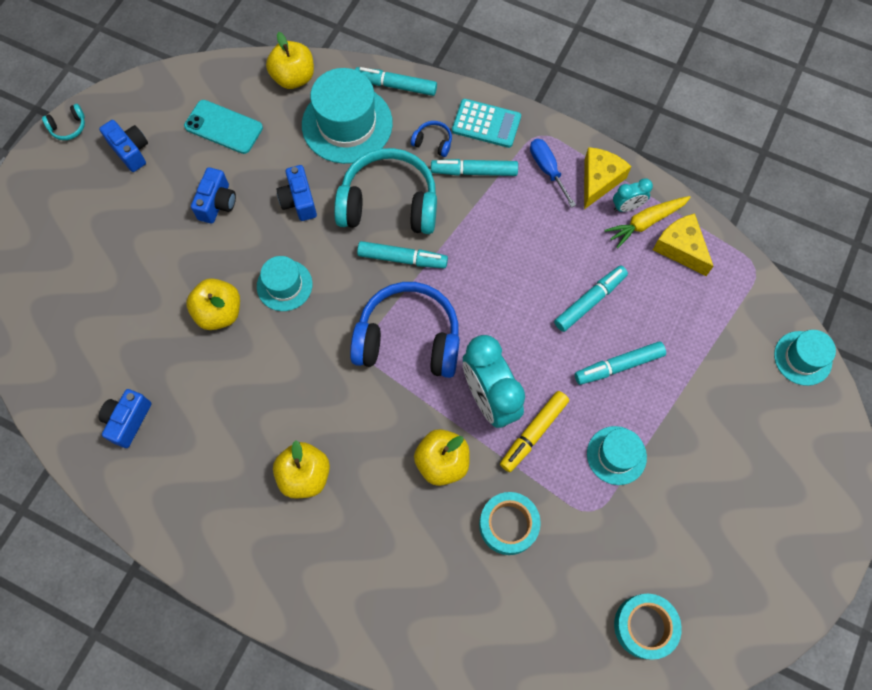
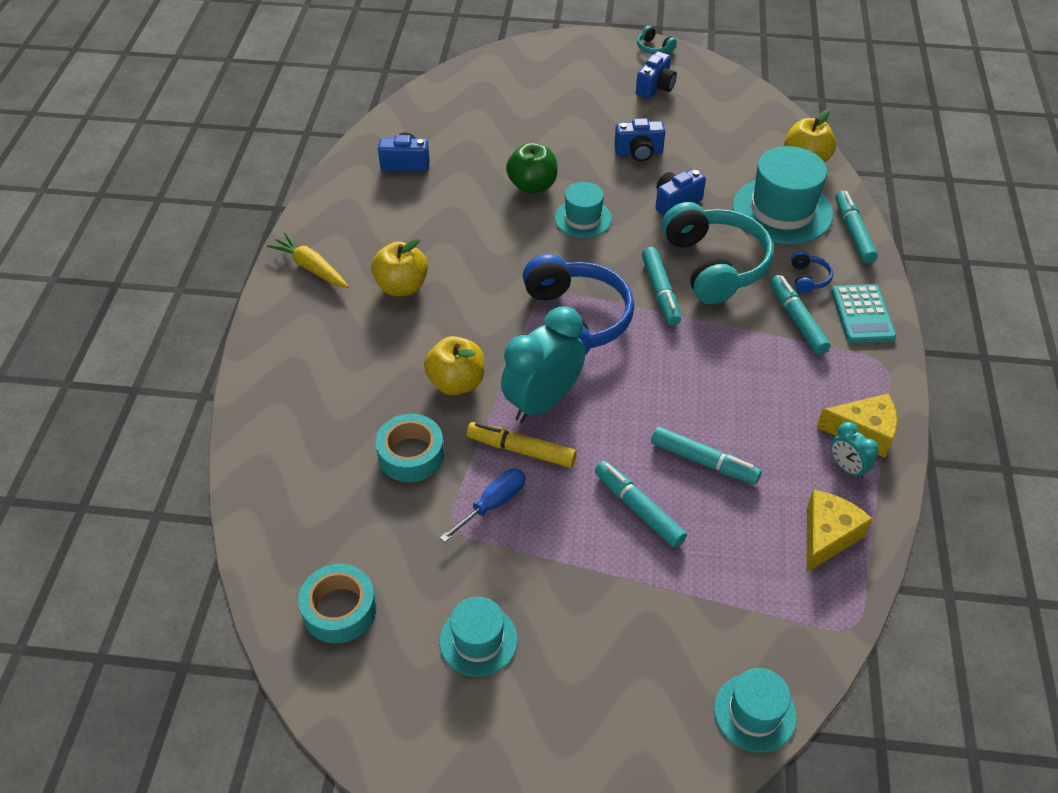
camera: 70 degrees right, 20 degrees down
(219, 312) = (532, 186): yellow apple -> green apple
(223, 127) = (719, 133): turquoise phone -> none
(547, 169) = (844, 381): blue screwdriver -> blue screwdriver (493, 504)
(616, 455) = (529, 533): turquoise hat -> turquoise hat (478, 640)
(646, 222) = (839, 491): yellow carrot -> yellow carrot (311, 268)

